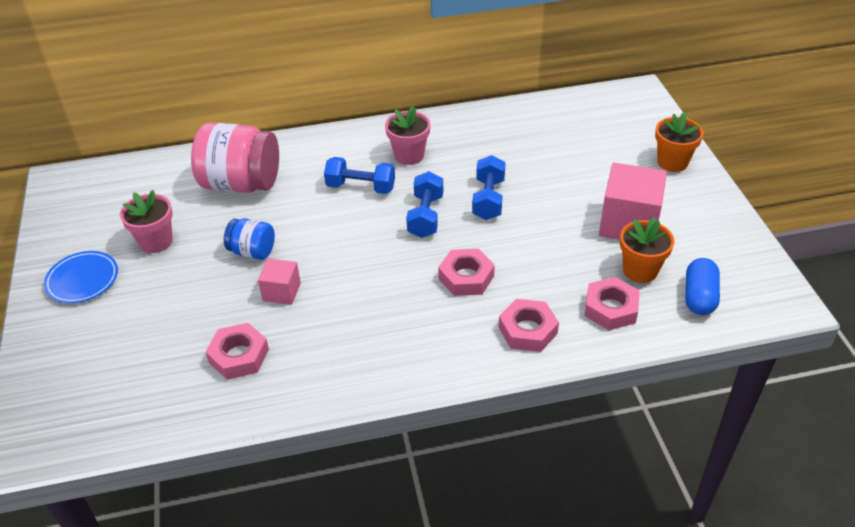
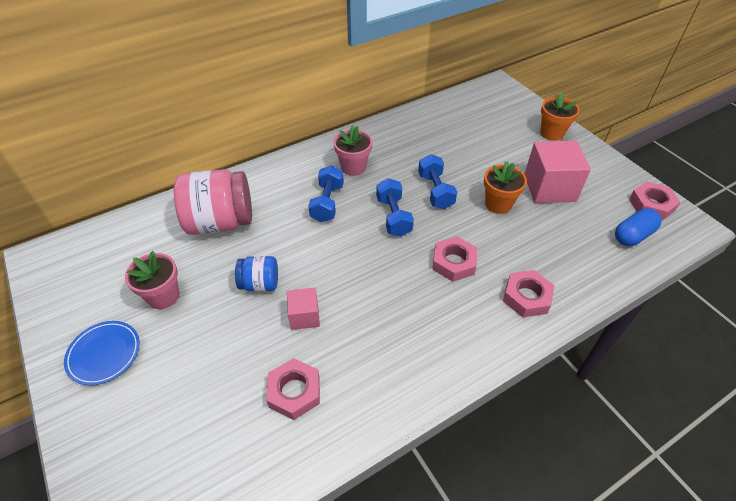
camera: 20 degrees left, 5 degrees up
(361, 187) = (327, 203): blue dumbbell -> blue dumbbell turned 75 degrees counterclockwise
(610, 308) = (577, 261): pink nut -> pink nut (651, 205)
(640, 270) = (579, 224): orange flower pot -> orange flower pot (498, 204)
(699, 297) = (633, 235): blue capsule -> blue capsule turned 60 degrees clockwise

